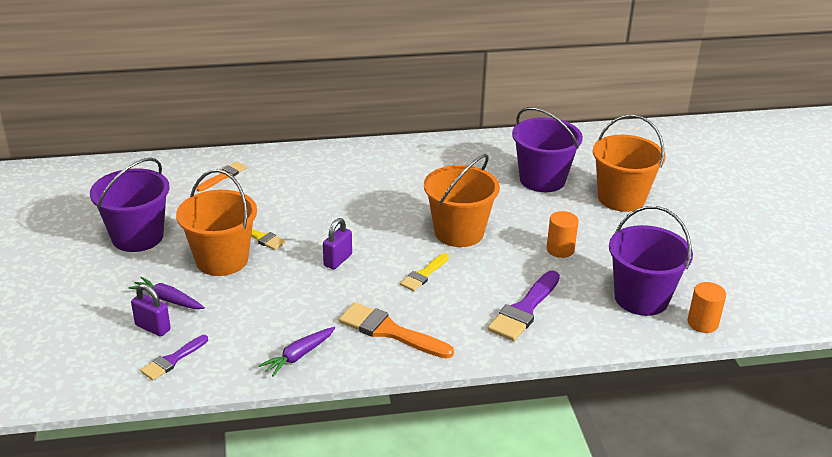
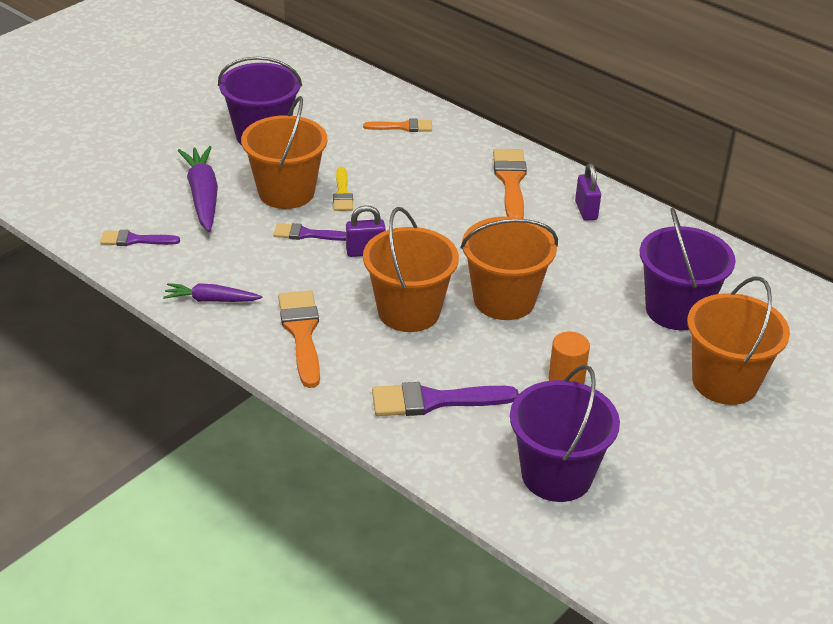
camera: 50 degrees right, 5 degrees up
(153, 327) = (161, 209): purple padlock -> purple padlock (586, 211)
(168, 300) = (203, 196): purple carrot -> purple carrot, size x1.63
(283, 275) = (306, 234): none -> purple brush
(344, 168) = (511, 181): none -> orange brush
(424, 274) = (409, 311): yellow brush -> orange bucket
(702, 323) = (570, 541): orange cylinder -> none

